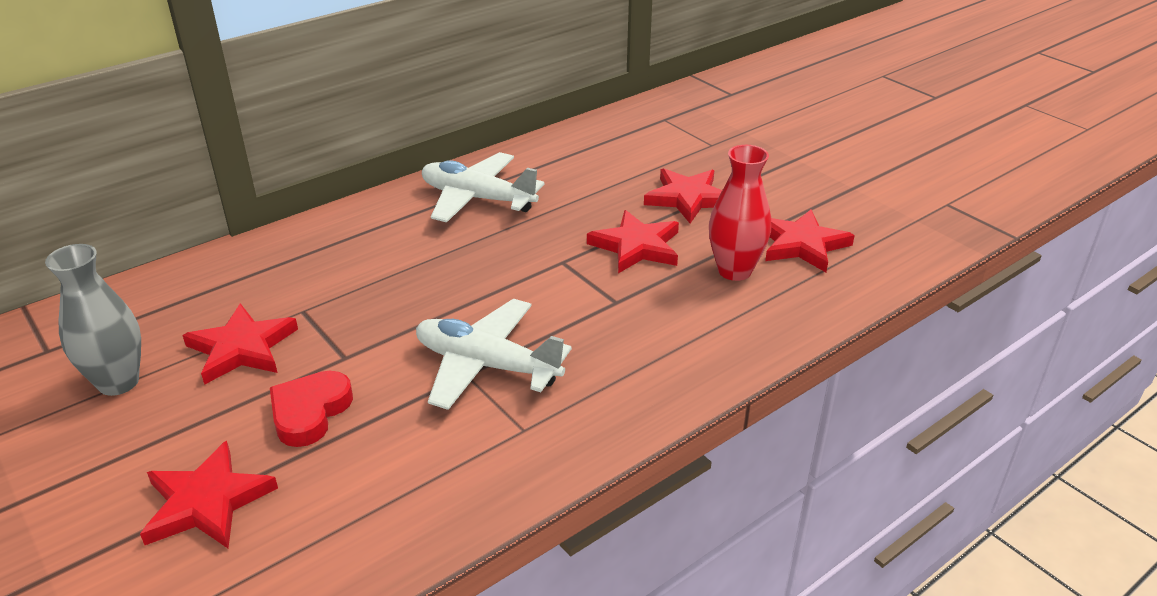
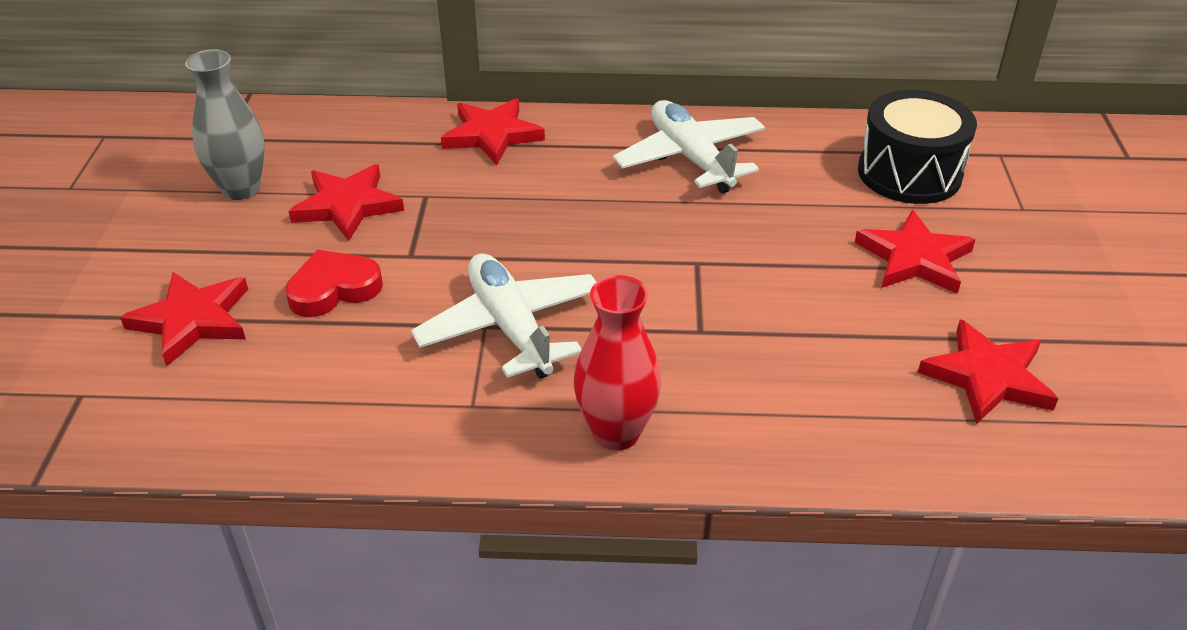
camera: 40 degrees right, 5 degrees up
(626, 151) = (909, 173): none -> black drum
(636, 246) = (791, 284): red star -> red star (492, 135)
(734, 271) = (867, 365): red vase -> red vase (616, 433)

